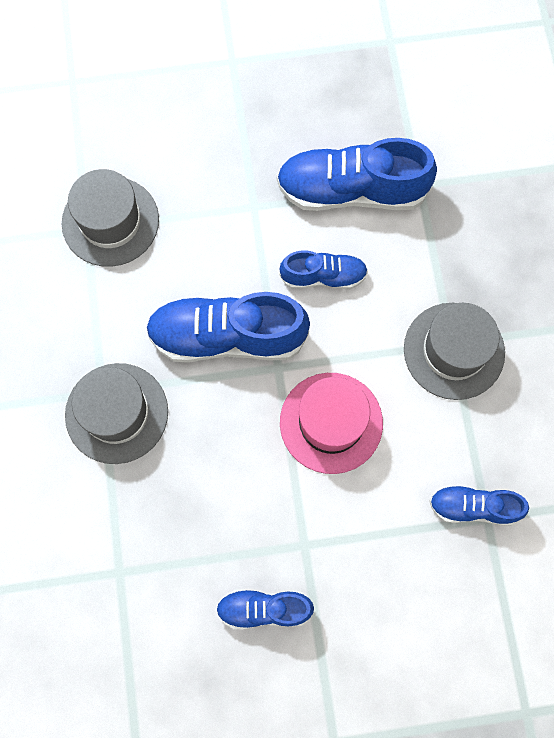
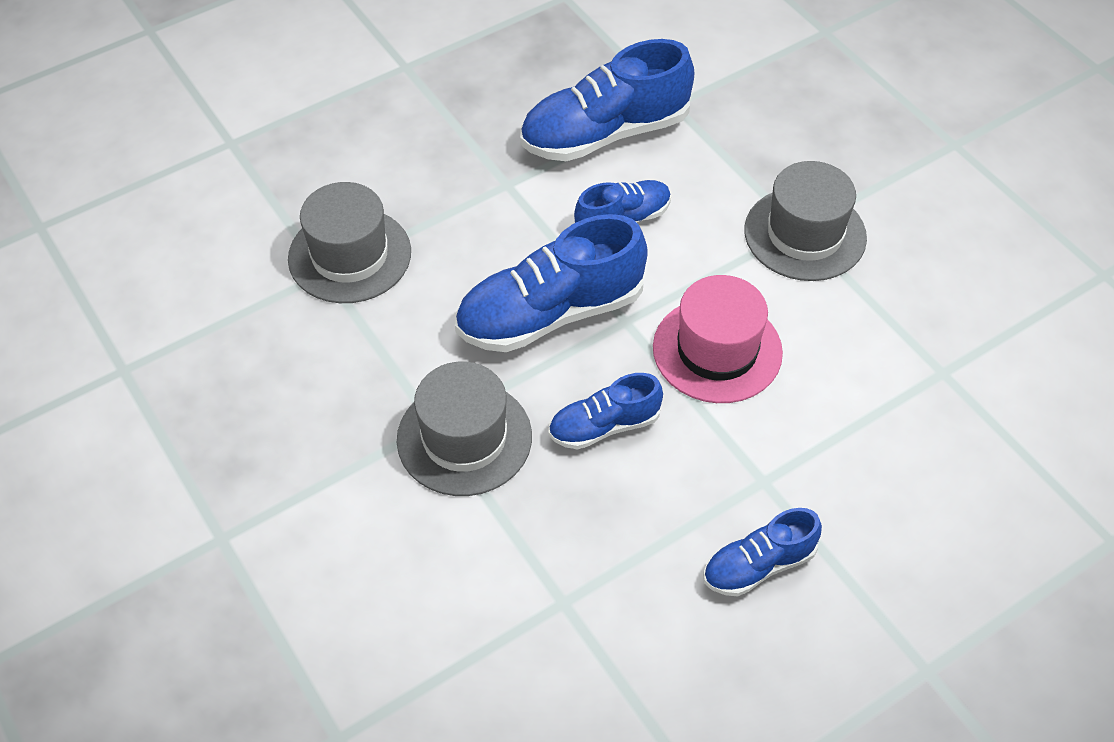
camera: 25 degrees left, 20 degrees down
(473, 507) = (921, 367): blue shoe -> blue shoe (604, 426)

